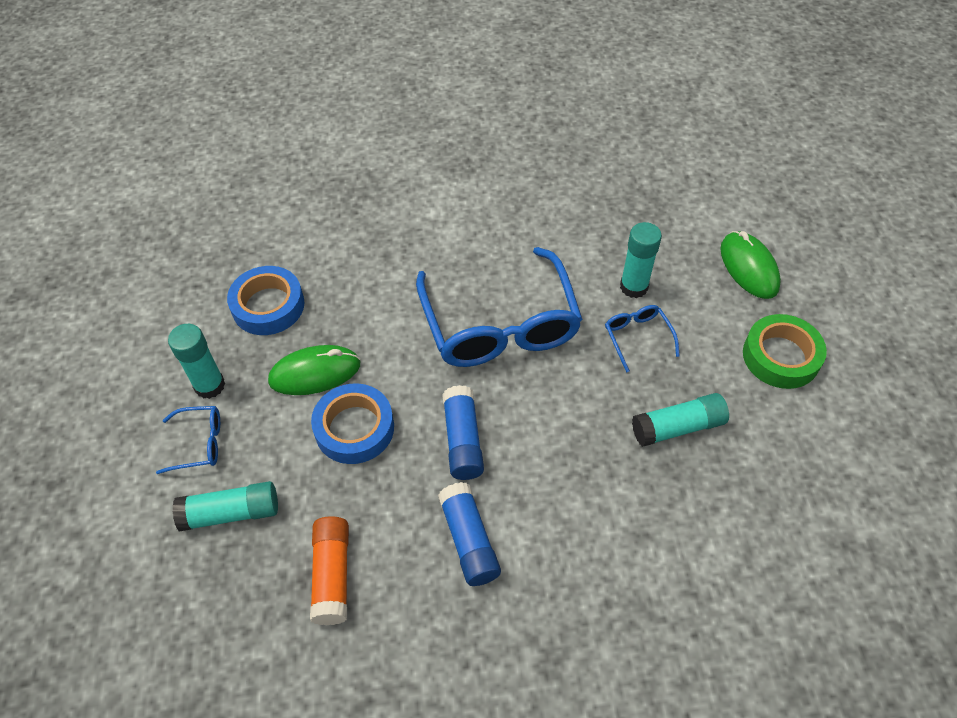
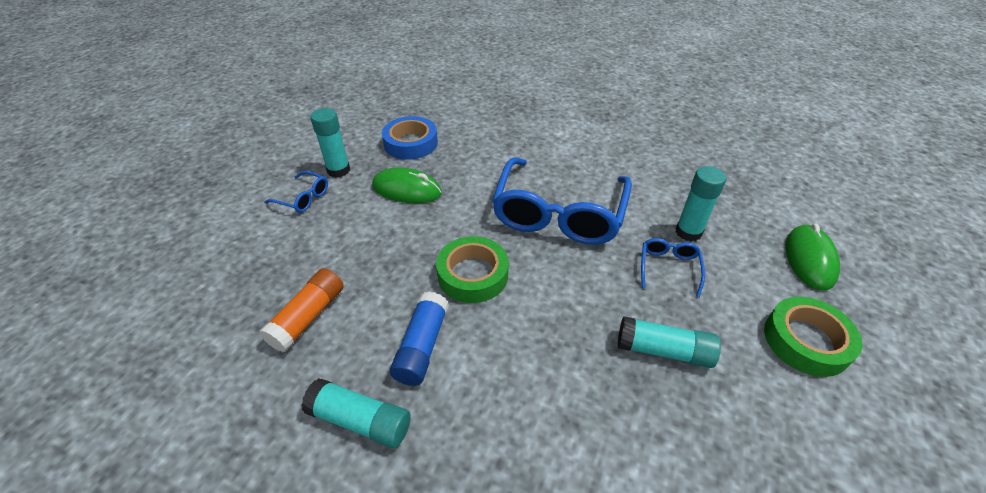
camera: 30 degrees right, 10 degrees down
(231, 513) = (283, 245): turquoise glue stick -> turquoise glue stick (360, 420)
(354, 428) = (404, 232): blue tape -> none
(462, 440) = (473, 274): blue glue stick -> green tape

